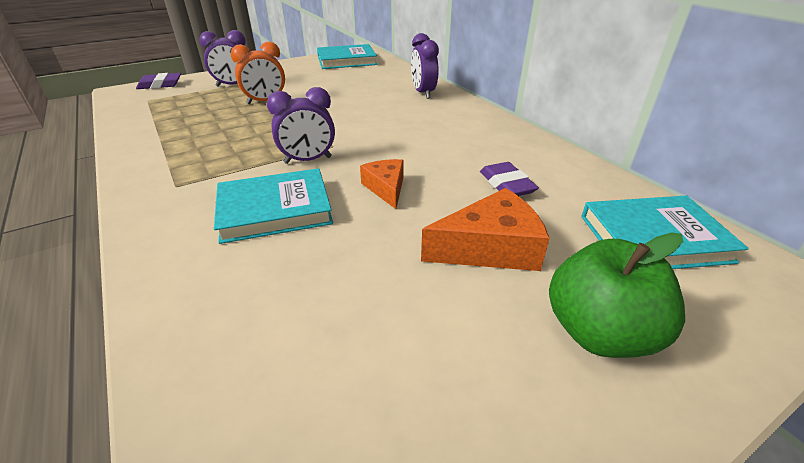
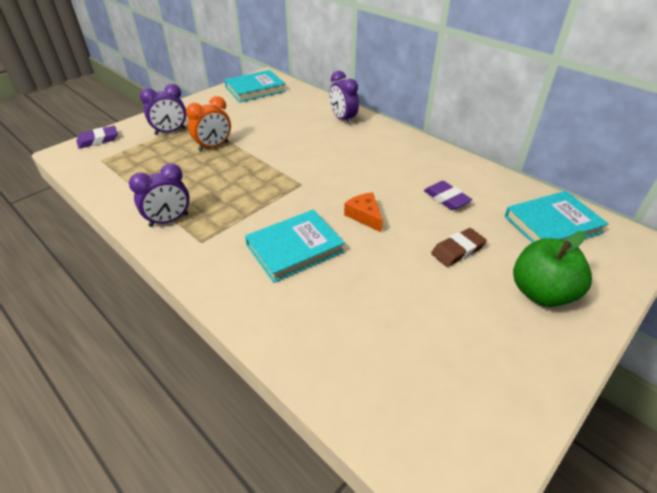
camera: 15 degrees left, 5 degrees up
(308, 160) = (290, 201): purple clock -> purple clock (169, 220)
(490, 248) = (457, 250): orange cheese -> brown eraser

